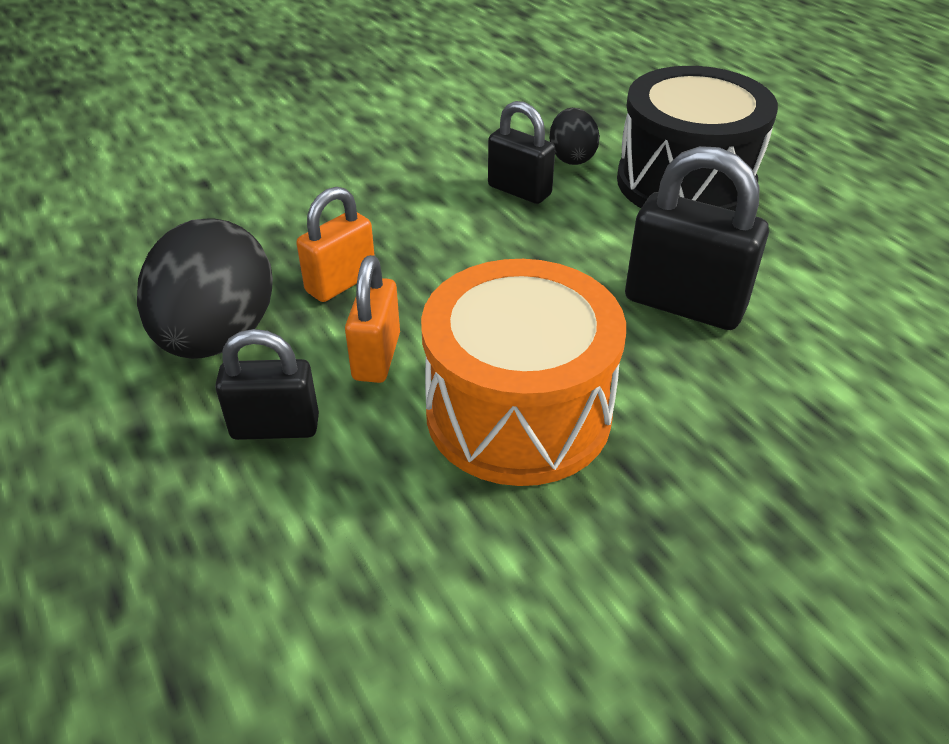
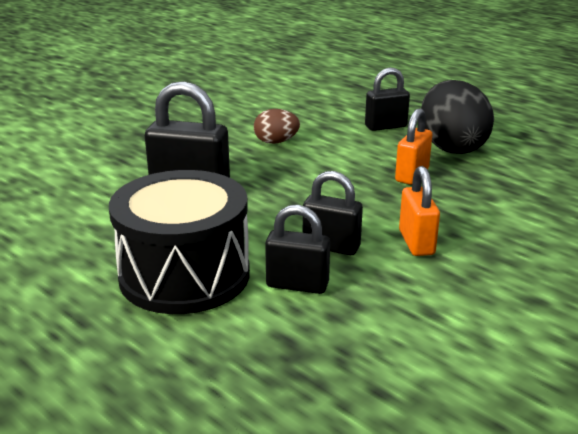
camera: 165 degrees right, 15 degrees down
(376, 357) = (361, 150): orange padlock -> orange padlock (416, 242)
(518, 413) = (276, 142): orange drum -> brown egg
(572, 157) = (297, 285): black egg -> black padlock

